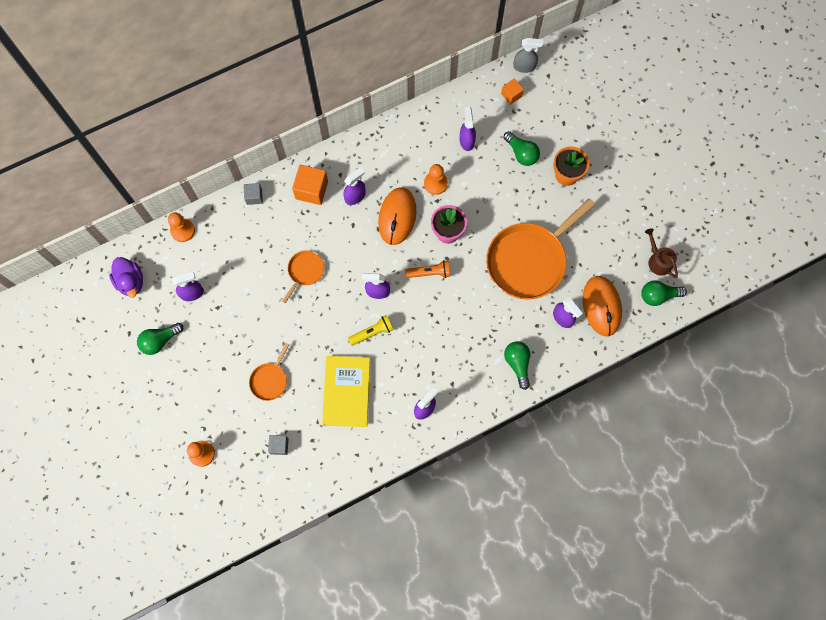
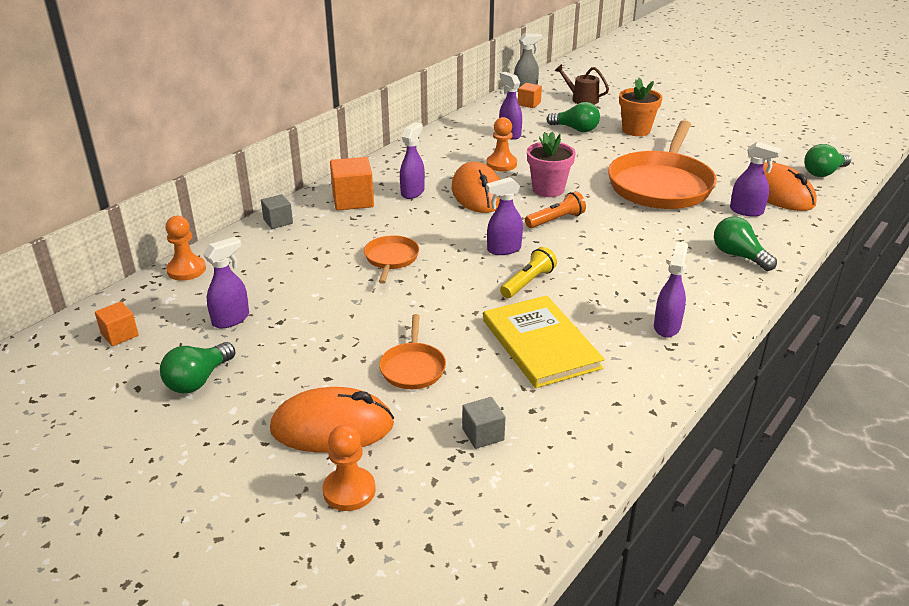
camera: 25 degrees left, 40 degrees down
(130, 282) = (119, 335): purple duck -> orange cube
(211, 407) = (332, 427): none -> orange mouse
(658, 261) = (793, 154): brown watering can -> brown watering can (581, 99)

